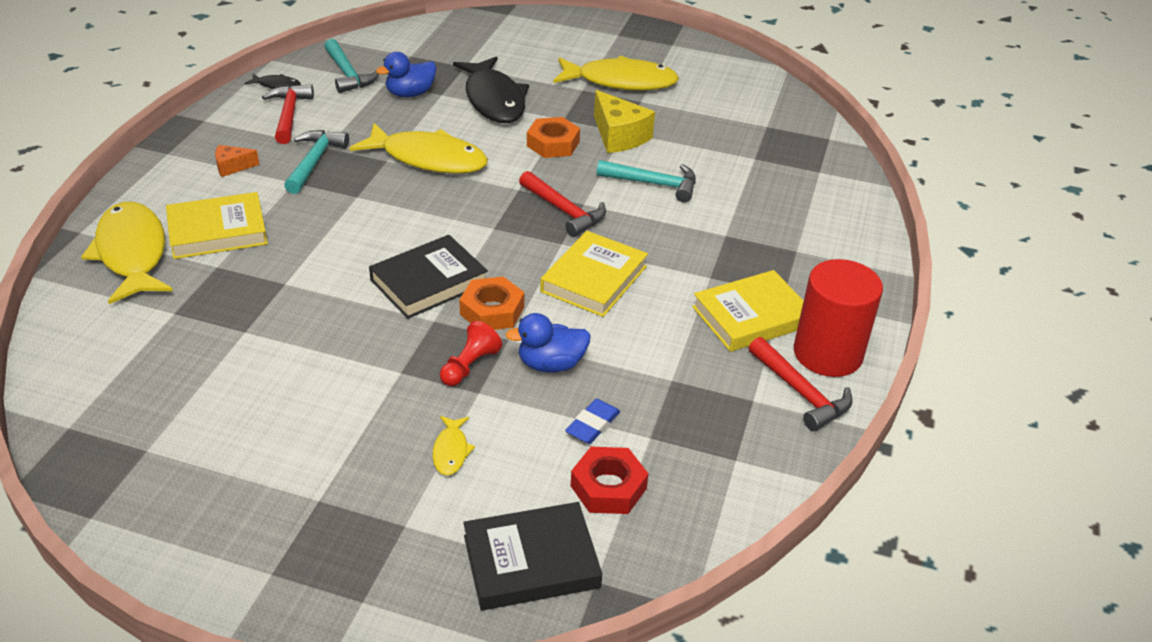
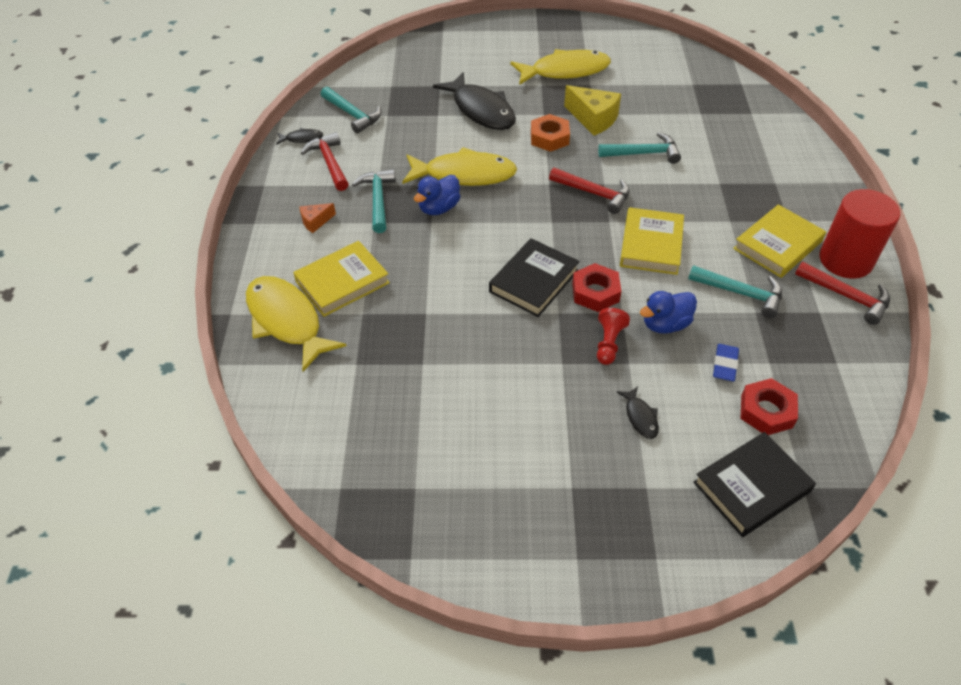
camera: 15 degrees left, 10 degrees up
(410, 94) = (413, 120): blue duck -> blue duck (439, 208)
(451, 451) = (640, 417): yellow fish -> black fish
(492, 311) = (595, 292): orange nut -> red nut
(667, 355) = (740, 293): none -> turquoise hammer

